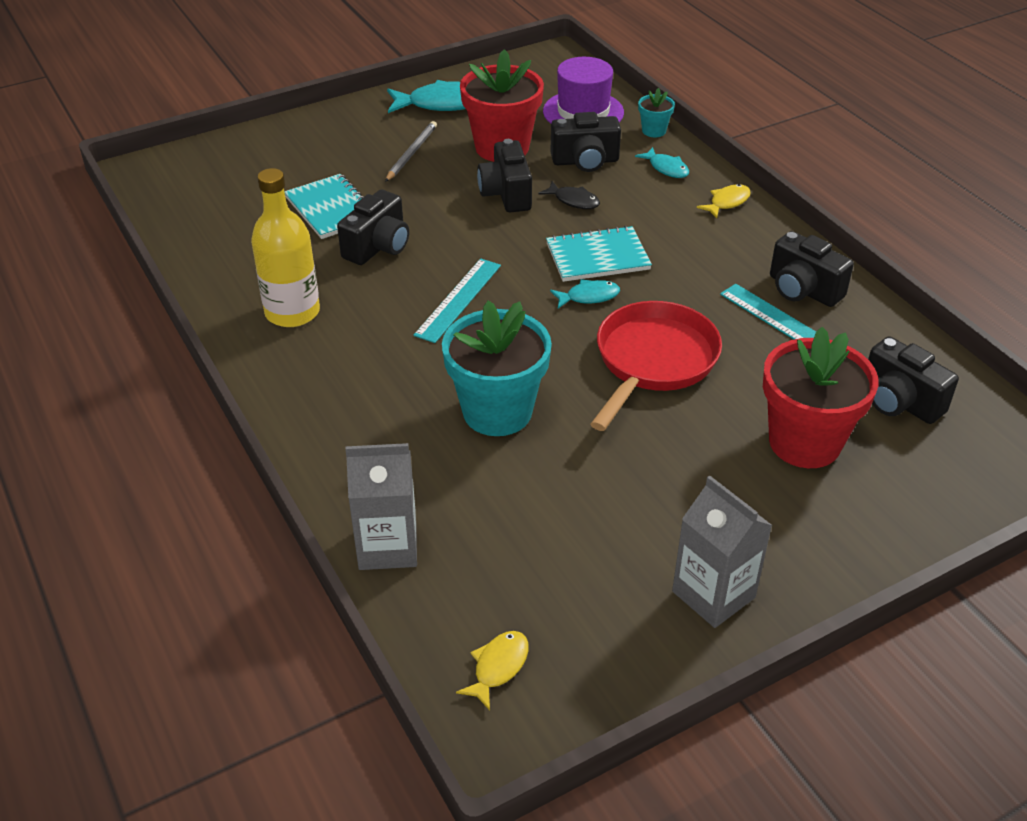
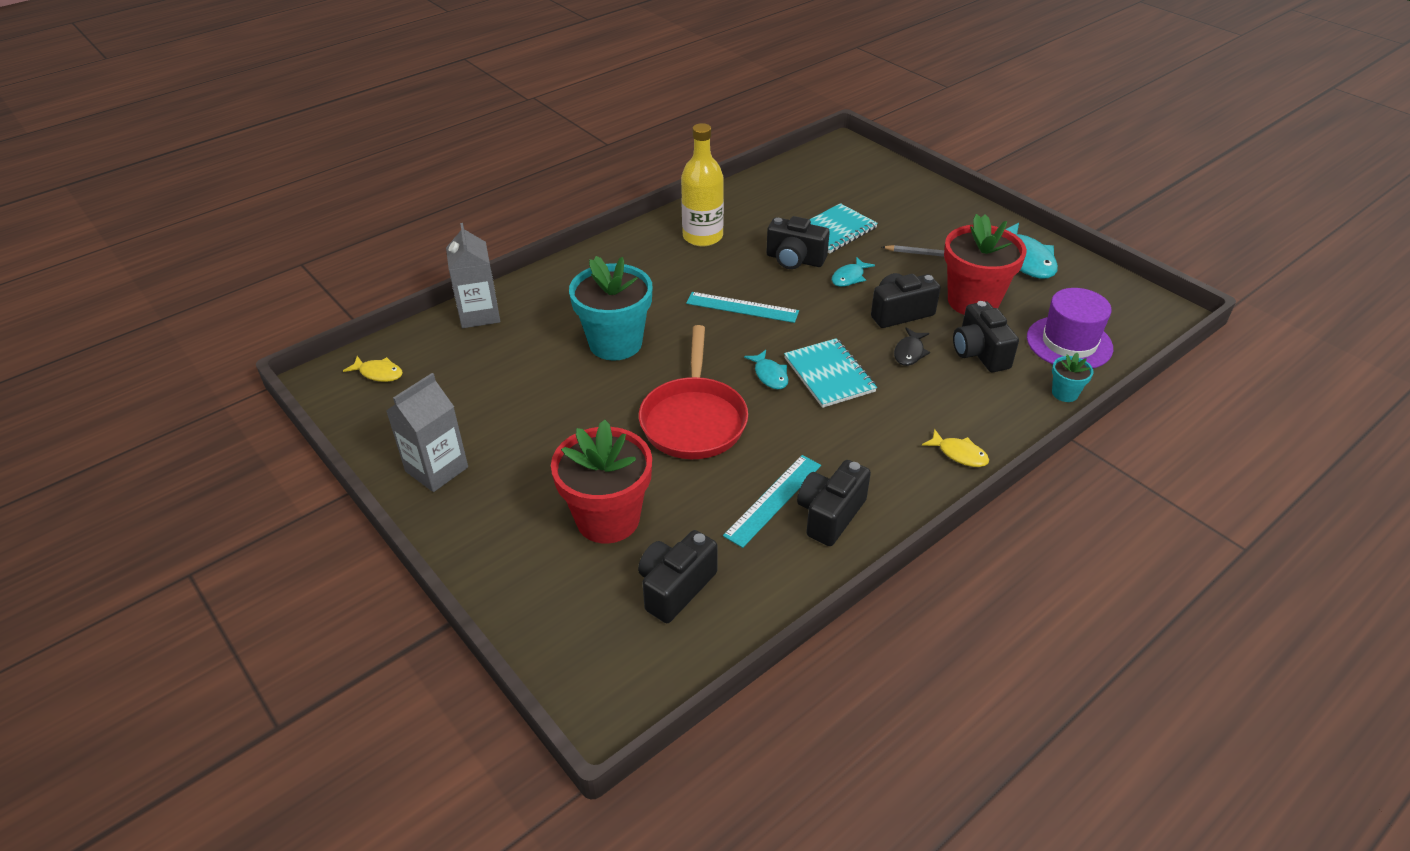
camera: 80 degrees right, 0 degrees up
(653, 361) = (693, 420): red pan -> red pan turned 75 degrees clockwise
(666, 168) = (998, 407): turquoise fish -> turquoise fish (849, 277)

